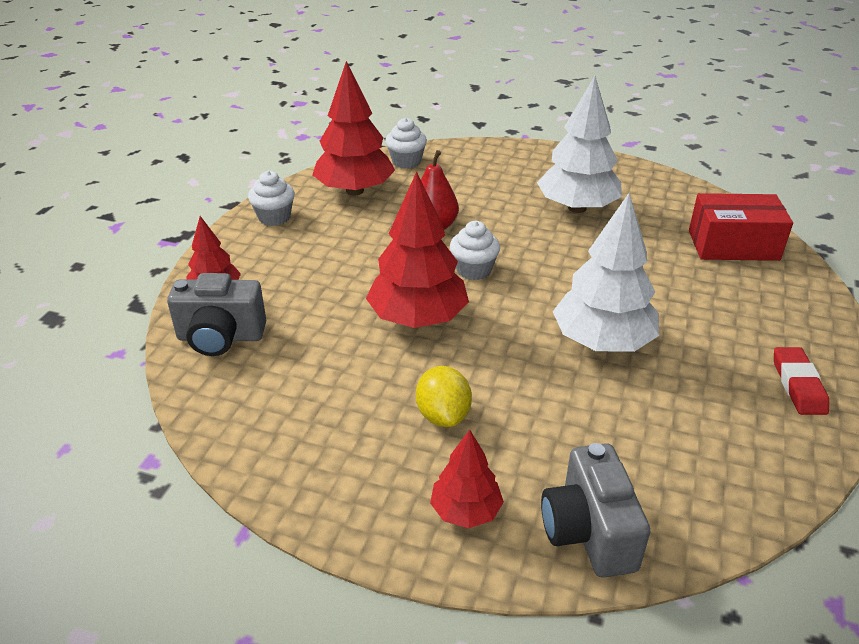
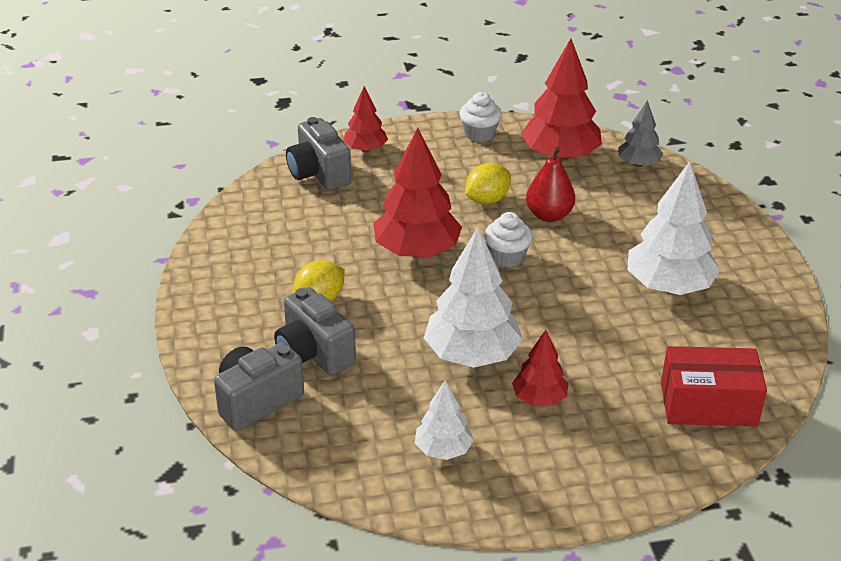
camera: 60 degrees right, 0 degrees up
(378, 250) = (487, 200): none -> yellow lemon
(406, 161) = (638, 164): white cupcake -> grey tree
(466, 511) = (238, 340): red tree -> red tree (539, 399)
(532, 452) = (314, 353): none -> grey camera
(733, 245) = (708, 404): red box -> red box turned 60 degrees counterclockwise
(733, 411) = (443, 450): none -> white tree
(798, 385) = (511, 484): red eraser -> none

